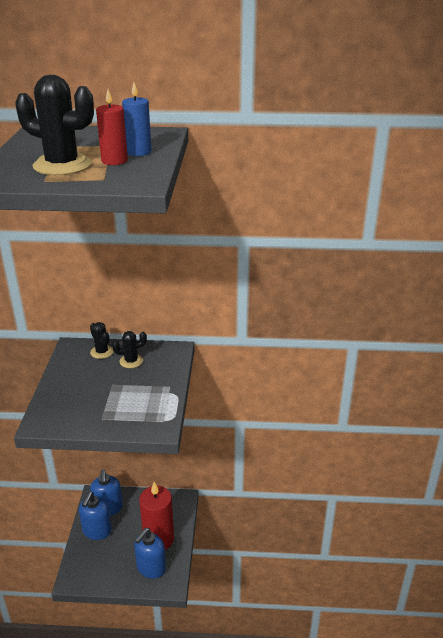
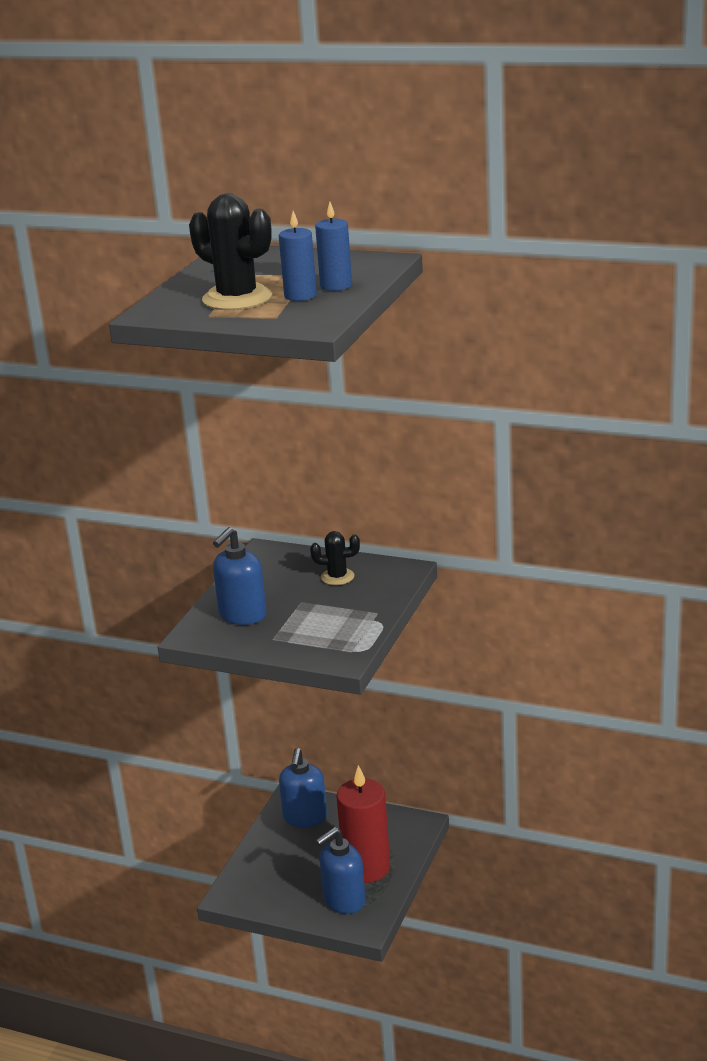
camera: 20 degrees right, 5 degrees down
(97, 531) = (280, 843): blue soap dispenser -> blue soap dispenser (242, 615)
(102, 352) = (302, 561): black cactus -> none
(114, 161) = (300, 296): red candle -> blue candle

